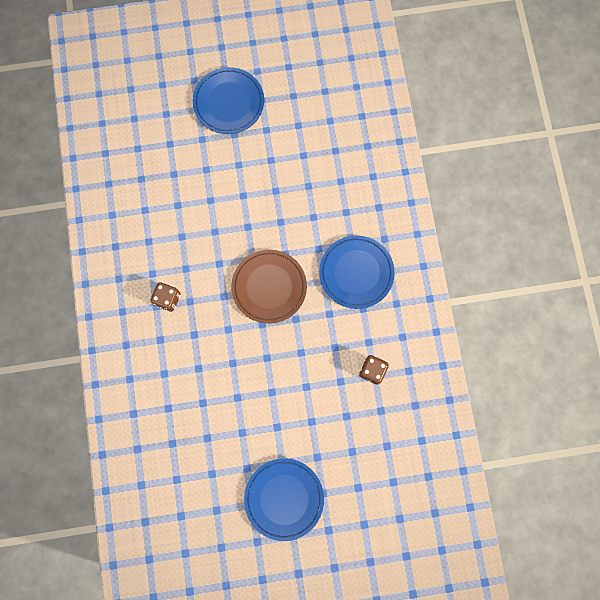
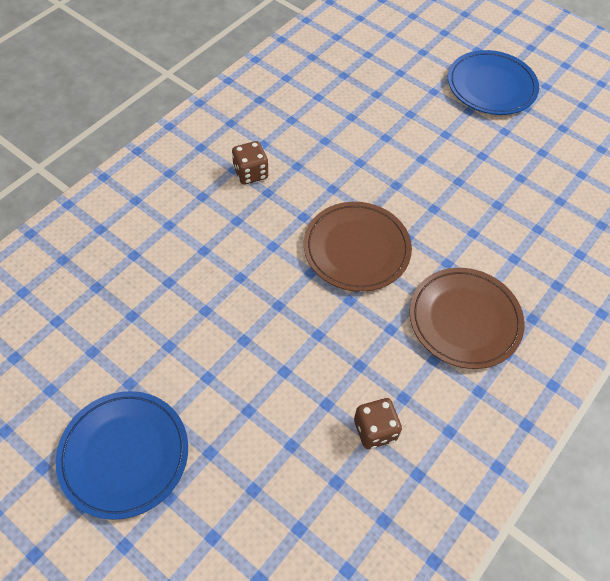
camera: 45 degrees right, 20 degrees down
(356, 273) = (464, 320): blue plate -> brown plate

